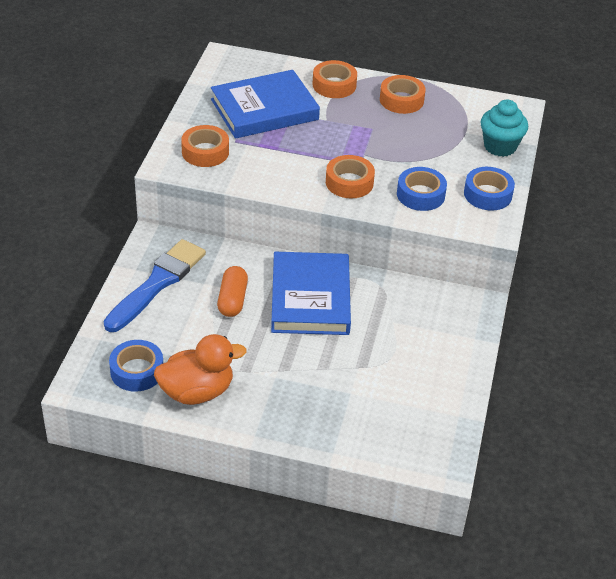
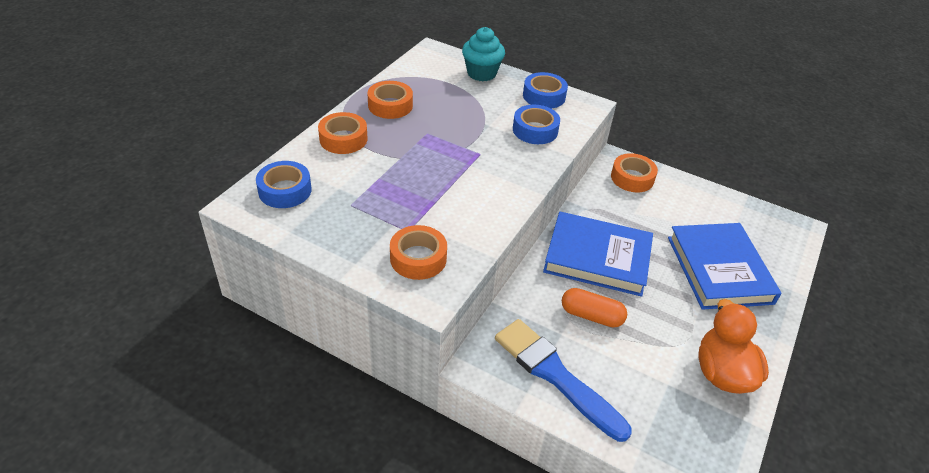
camera: 75 degrees left, 0 degrees up
(137, 371) = (693, 421): blue tape -> blue tape (285, 190)
(264, 109) = (361, 196): blue book -> blue book (719, 270)
(349, 182) = (505, 167): orange tape -> orange tape (632, 178)

